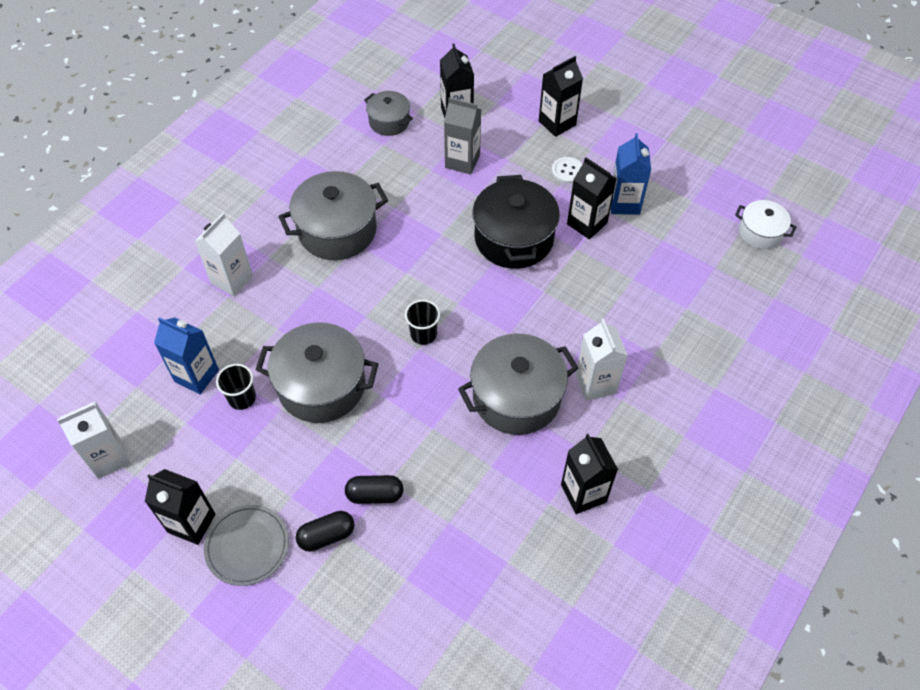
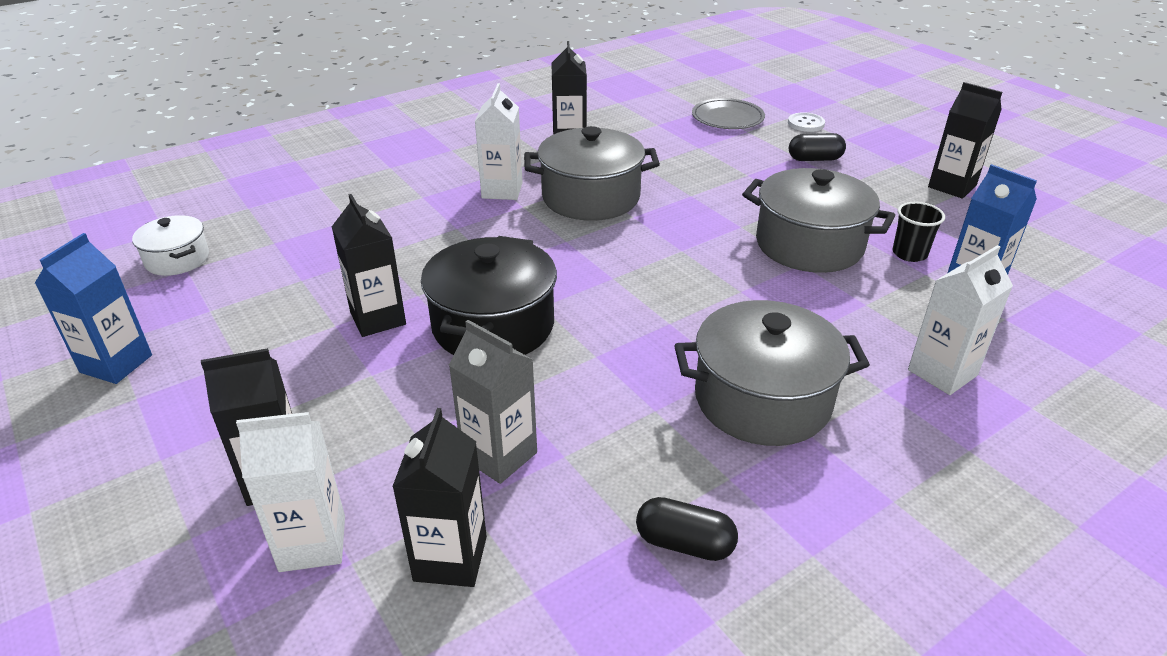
camera: 160 degrees left, 20 degrees down
(109, 458) = (1064, 240): white carton -> white carton (312, 543)
(247, 546) = (892, 166): grey plate -> grey plate (727, 118)
(375, 494) = (763, 170): black capsule -> black capsule (684, 543)
(389, 122) = (603, 585): grey pot -> none
(423, 334) = (670, 260): black cup -> none
(567, 171) = (338, 392): white button -> white button (806, 124)
(624, 203) = (302, 329): blue carton -> blue carton (116, 364)

